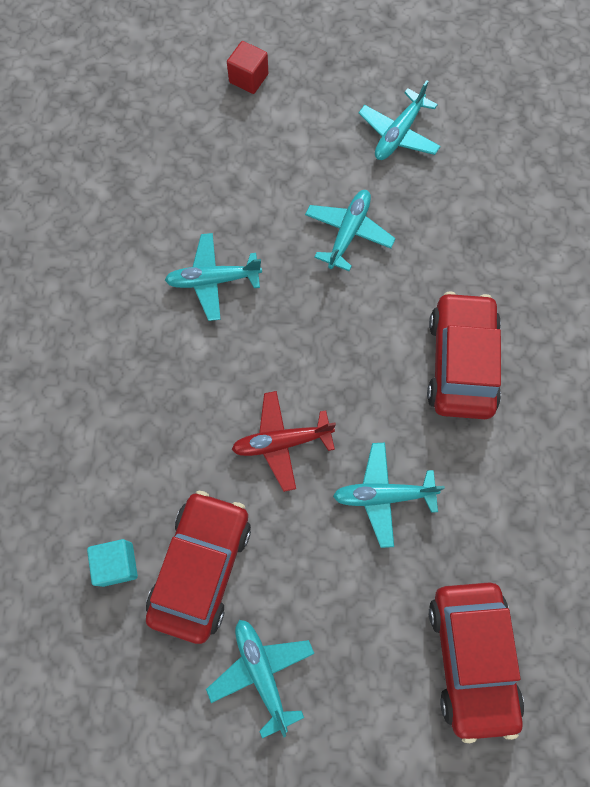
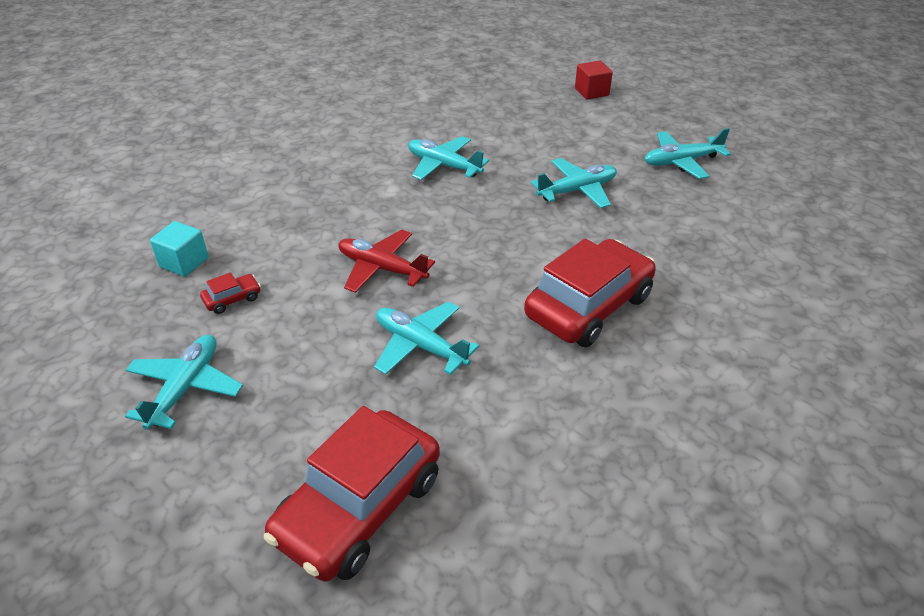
camera: 40 degrees right, 30 degrees down
(201, 567) = (232, 299): red car -> red car, size x0.40

